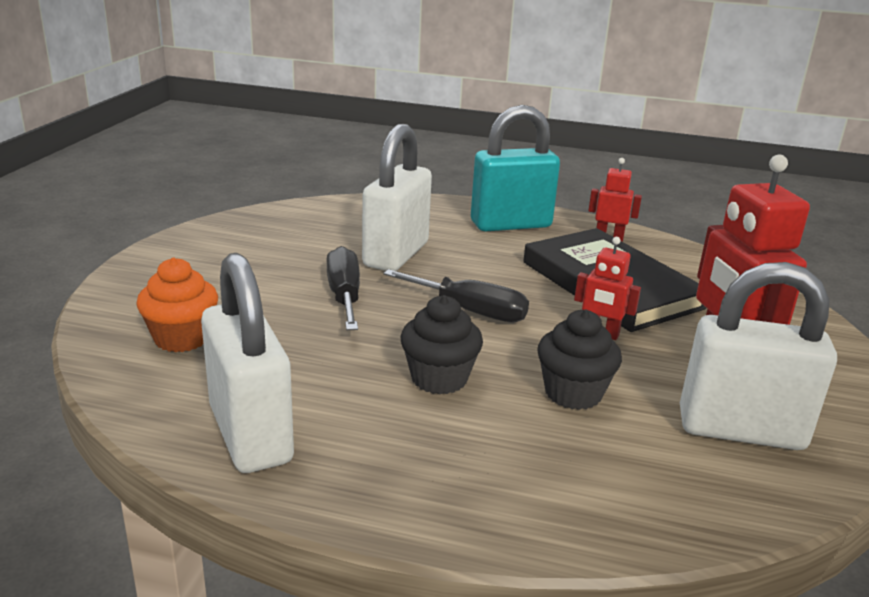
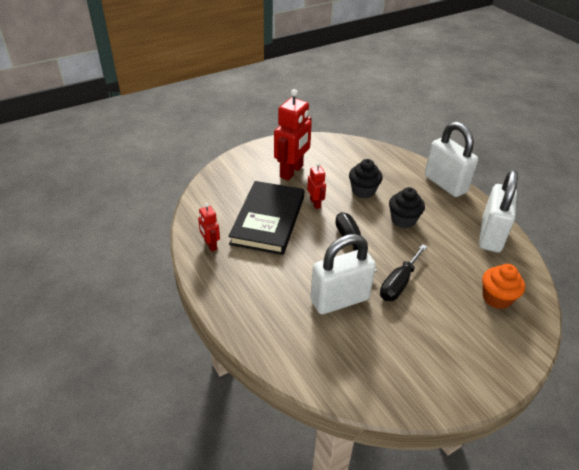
camera: 135 degrees left, 15 degrees up
(510, 224) = (240, 287): turquoise padlock -> none
(740, 430) = (331, 157): white padlock -> white padlock (445, 184)

